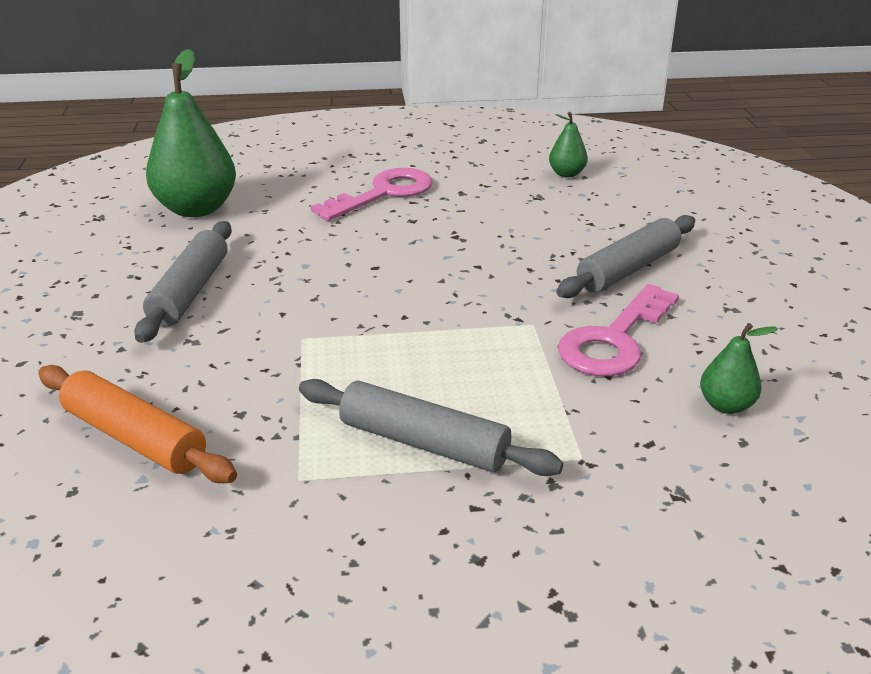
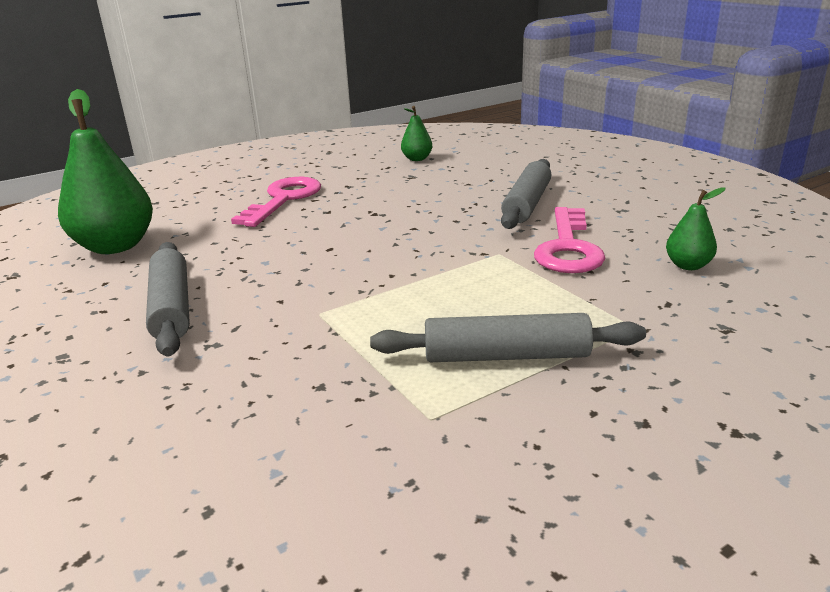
camera: 25 degrees left, 5 degrees down
(135, 437) = (232, 440): orange rolling pin -> none

